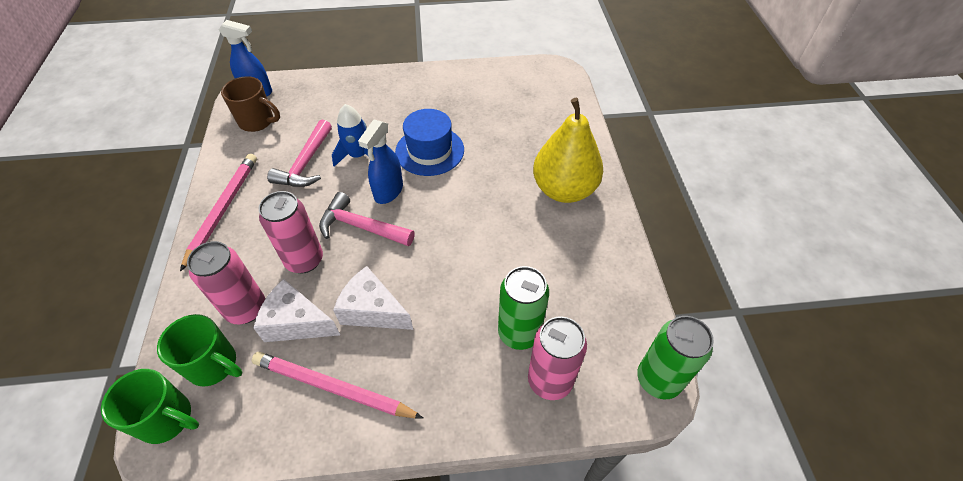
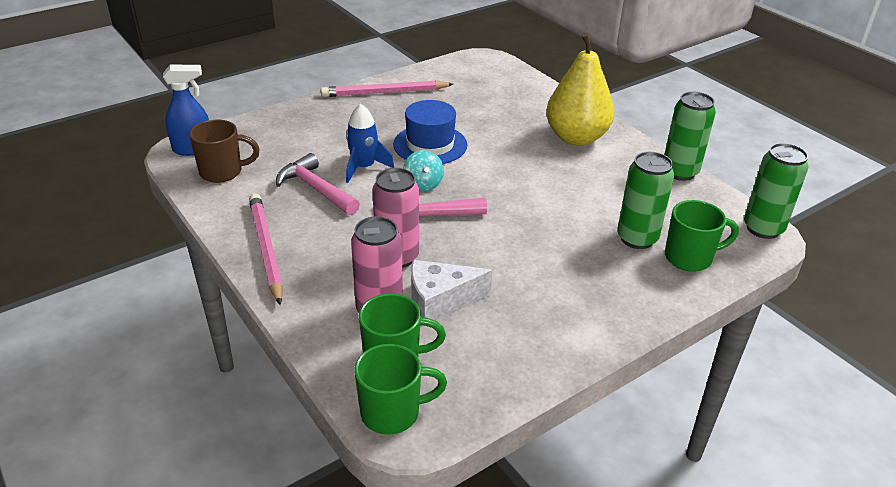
camera: 30 degrees left, 15 degrees down
(306, 164) = (316, 189): pink hammer -> pink hammer turned 150 degrees clockwise
(333, 387) = (524, 330): pink pencil -> pink pencil (385, 92)
(372, 310) = (501, 268): white cheese -> none
(388, 191) = (423, 184): blue spray bottle -> turquoise spinning top
(550, 380) = (690, 258): pink can -> green mug
(630, 271) = (680, 172): none -> green can

